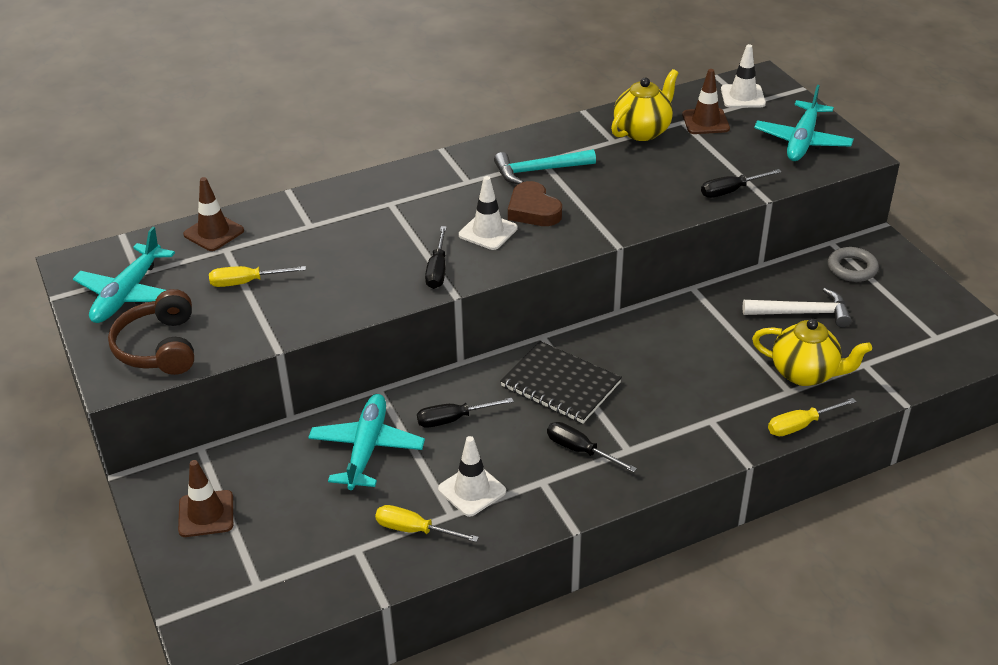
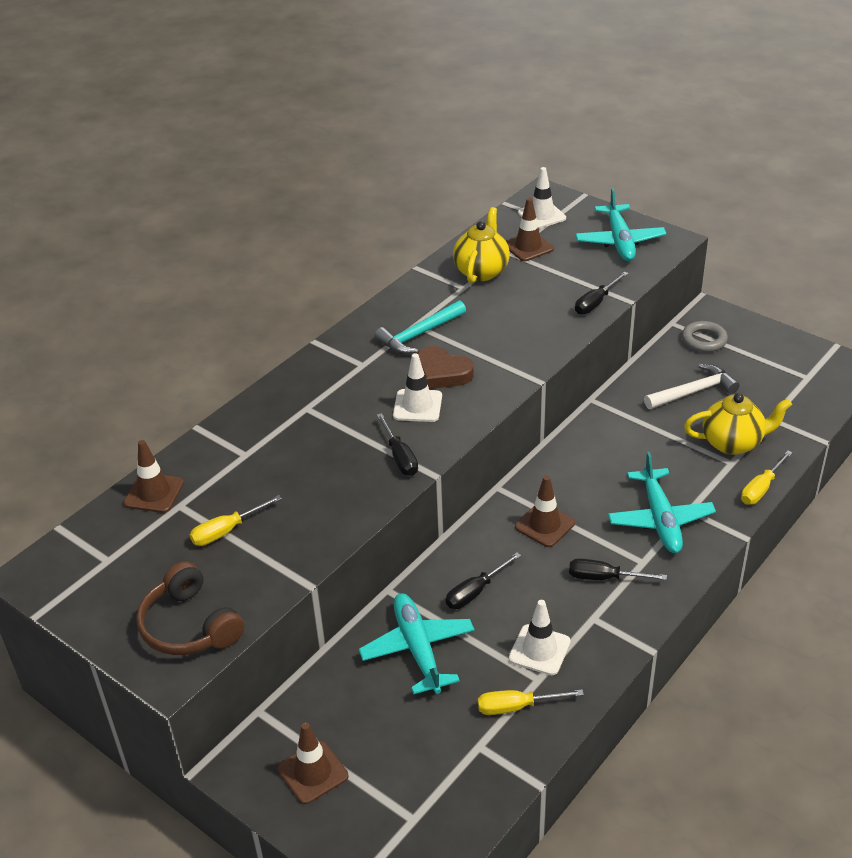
camera: 25 degrees left, 0 degrees up
(128, 293) = (113, 584): turquoise plane -> turquoise plane (660, 519)
(560, 384) = (544, 525): black notebook -> brown traffic cone

